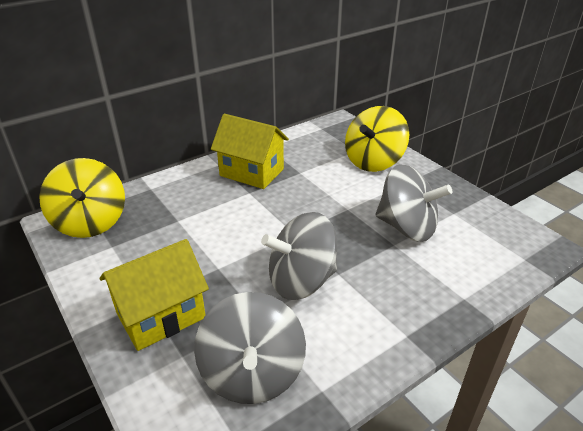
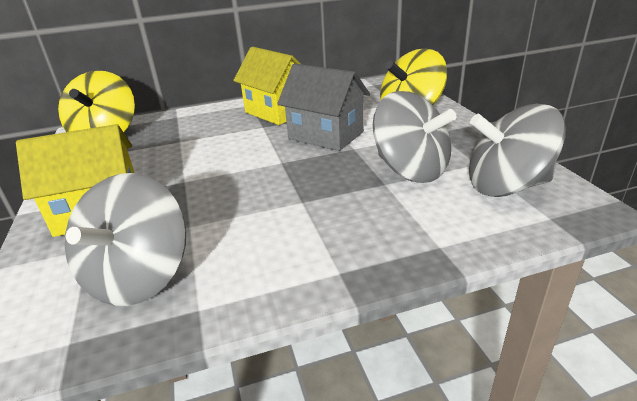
camera: 20 degrees right, 5 degrees down
(301, 281) = (257, 202): grey spinning top -> grey spinning top (506, 186)
(315, 197) = (326, 135): none -> grey house

